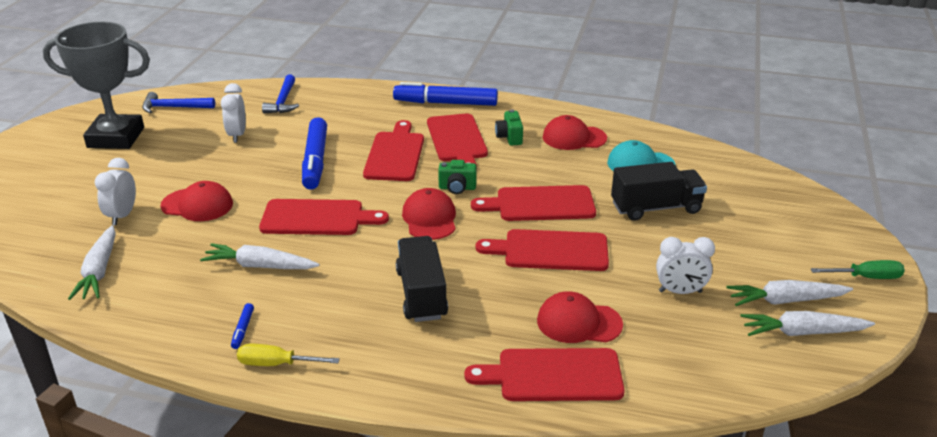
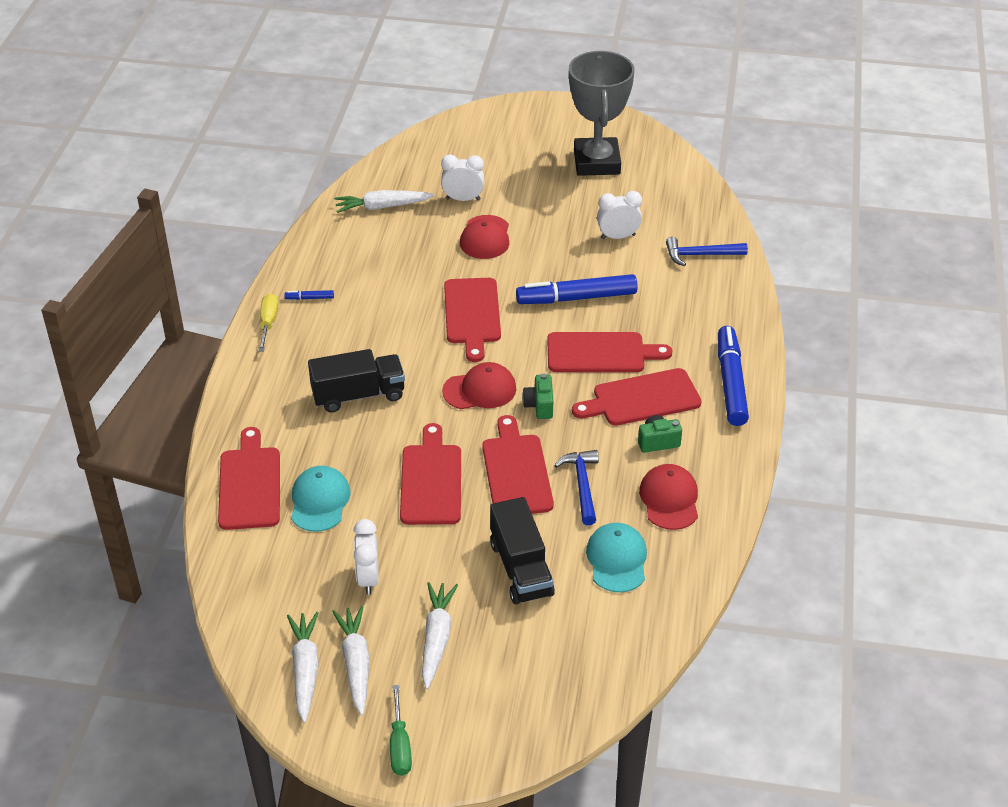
camera: 85 degrees right, 10 degrees up
(174, 107) = (666, 184): blue hammer -> blue hammer (582, 485)
(260, 266) = (394, 292): white carrot -> white carrot (436, 638)
(578, 322) = (319, 501): red cap -> turquoise cap

